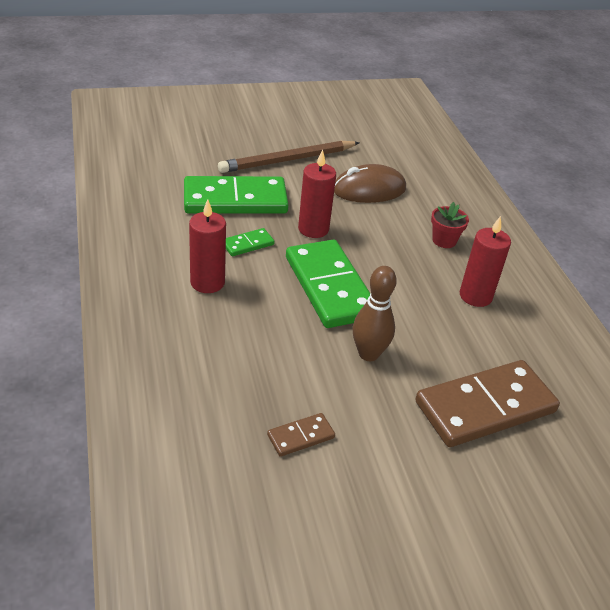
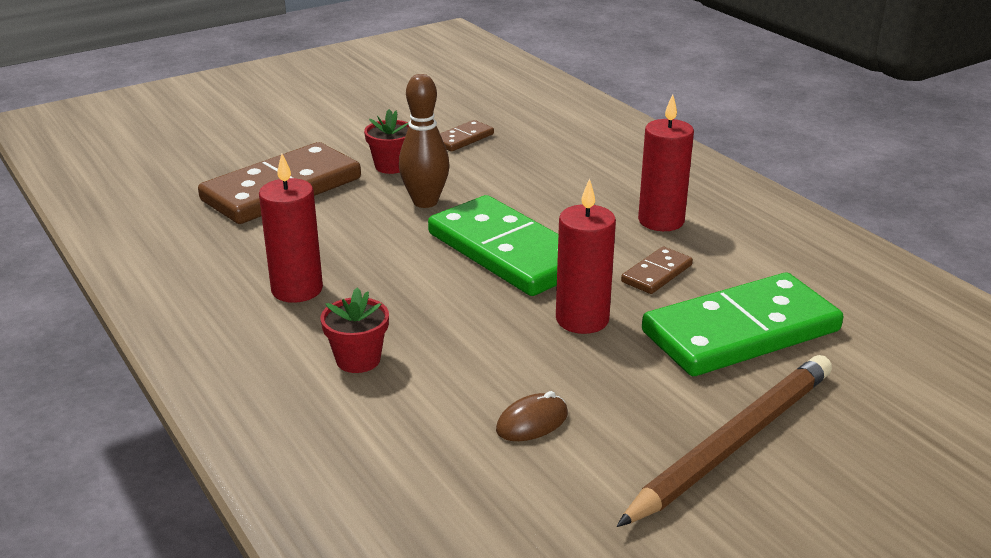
camera: 165 degrees right, 10 degrees down
(247, 244) = (657, 273): green domino -> brown domino
(369, 190) = (532, 422): brown mouse -> brown mouse, size x0.50
(383, 412) = (391, 166): none -> red flower pot

